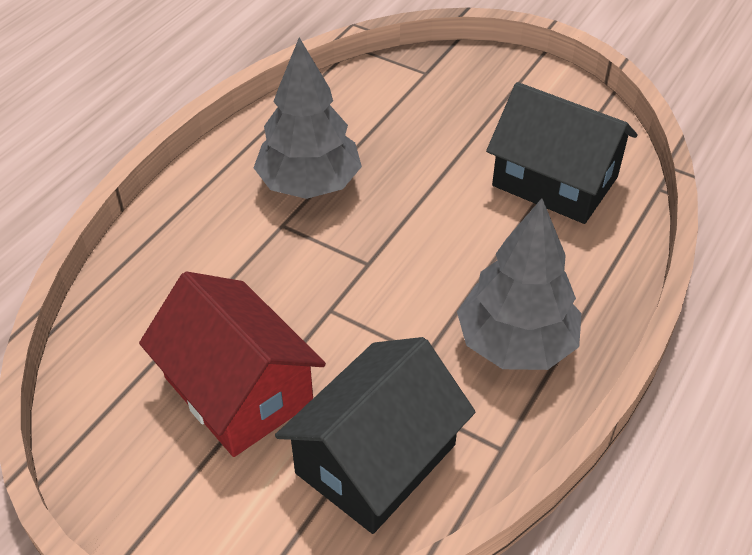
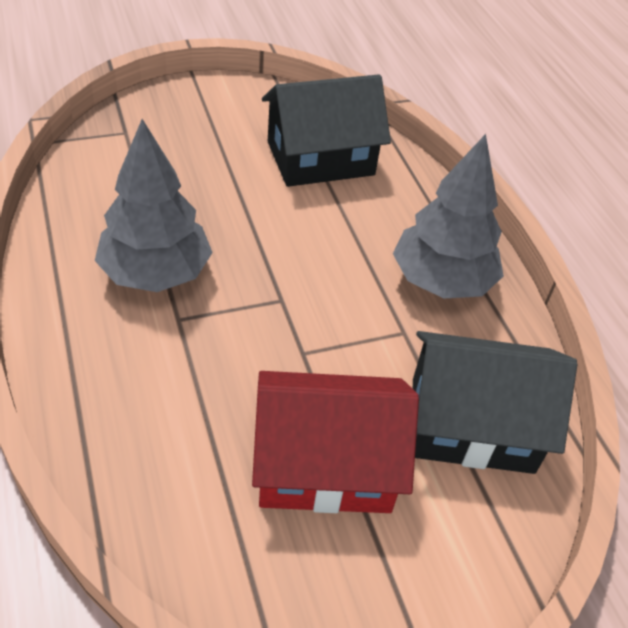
camera: 55 degrees left, 0 degrees up
(376, 459) = (471, 425): black house -> black house turned 75 degrees counterclockwise

